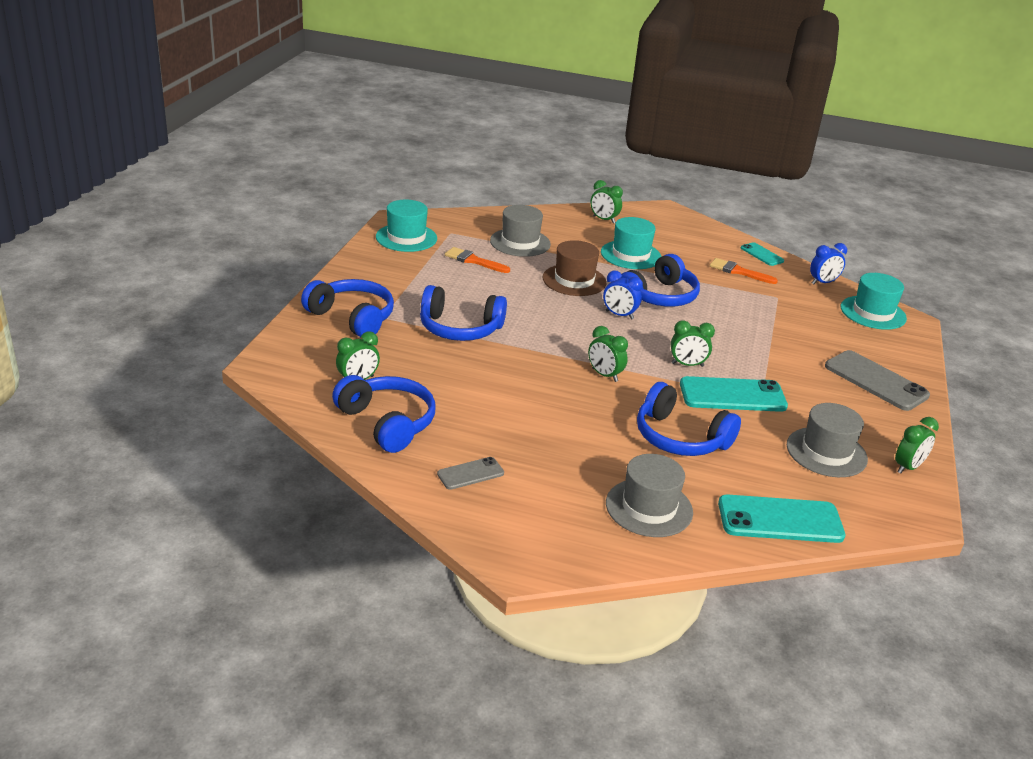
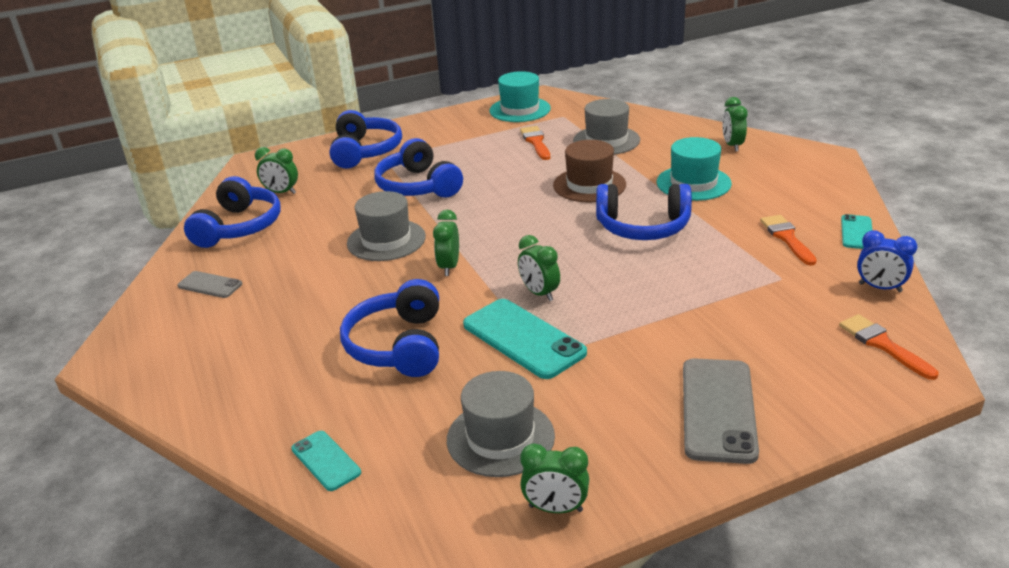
camera: 55 degrees right, 0 degrees up
(619, 315) = (568, 227): blue clock -> none
(649, 508) = (257, 380): grey hat -> grey hat (386, 240)
(780, 520) = (326, 460): turquoise phone -> turquoise phone, size x0.54
(873, 313) = (883, 345): turquoise hat -> orange brush

